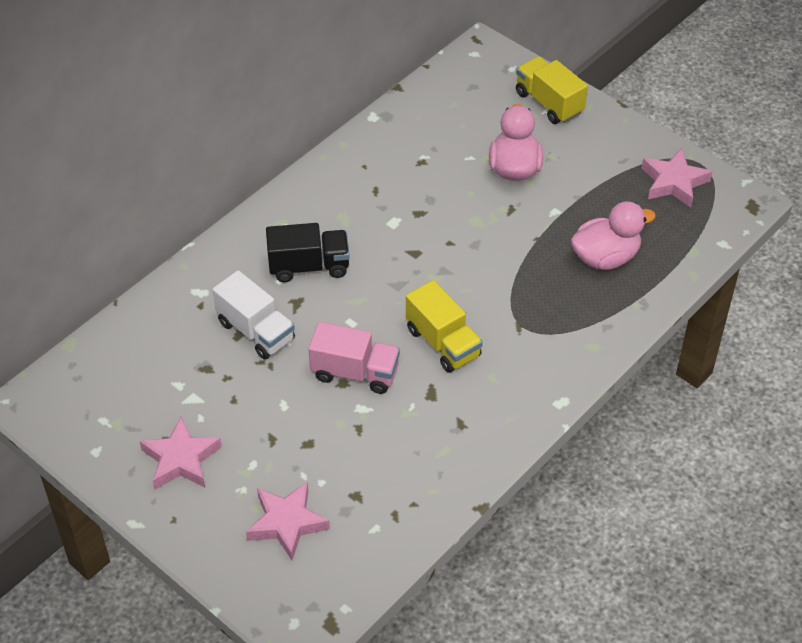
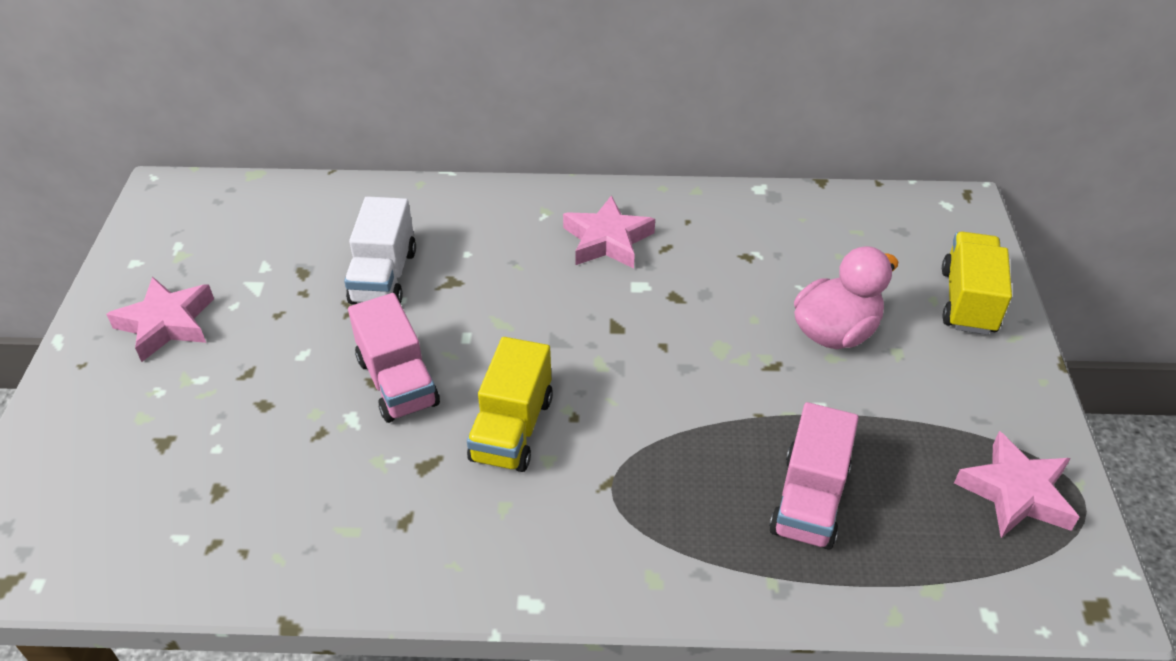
camera: 50 degrees right, 5 degrees down
(287, 523) = (135, 455): pink star -> pink star (607, 240)
(309, 266) = (509, 262): black truck -> none
(605, 257) = (809, 500): pink duck -> pink truck

